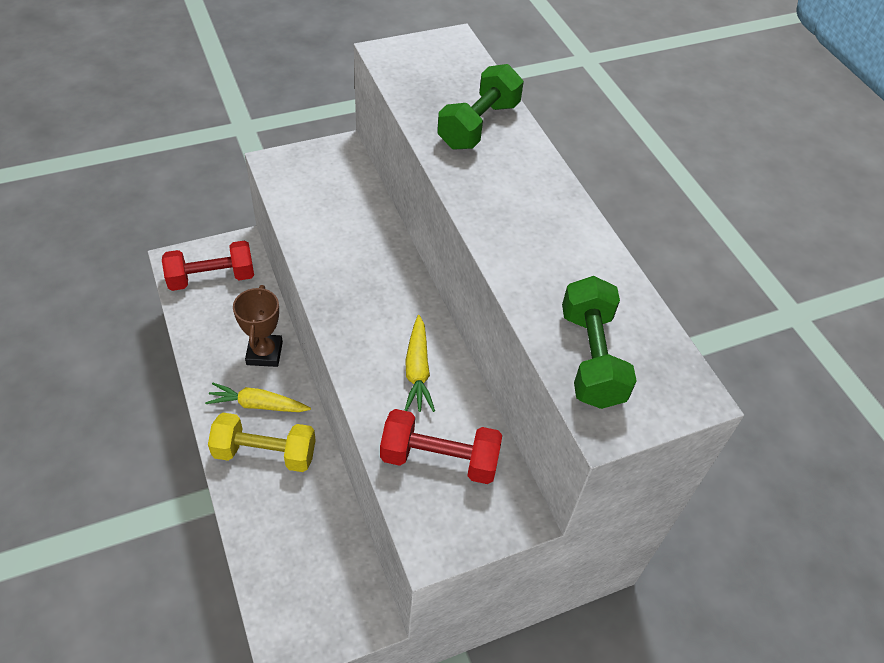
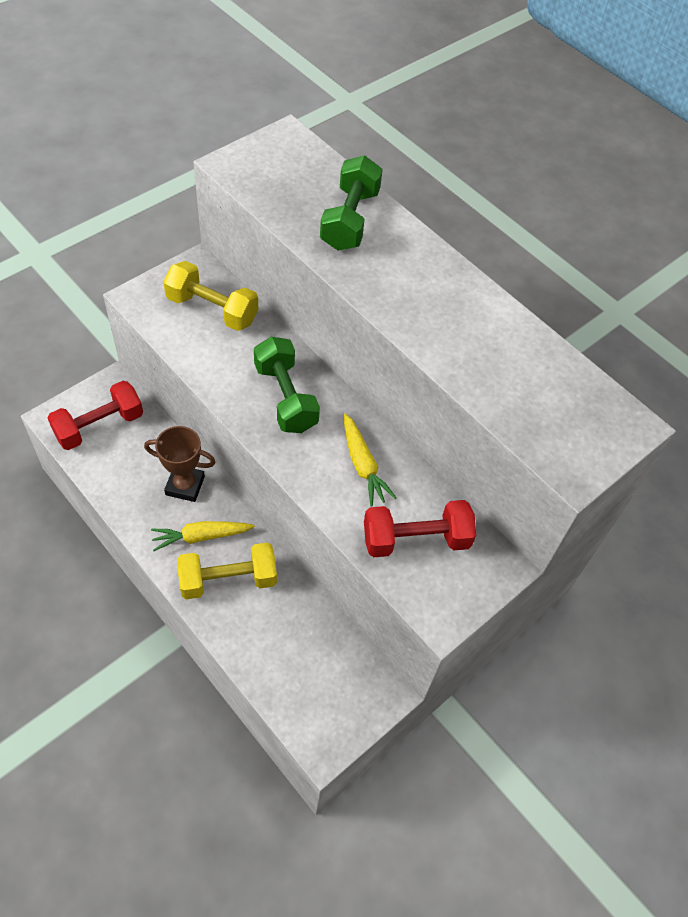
camera: 20 degrees left, 5 degrees up
(264, 353) = (185, 485): brown trophy -> brown trophy turned 60 degrees counterclockwise
(337, 190) = (212, 309): none -> yellow dumbbell
(591, 358) = (539, 417): green dumbbell -> green dumbbell (285, 397)

